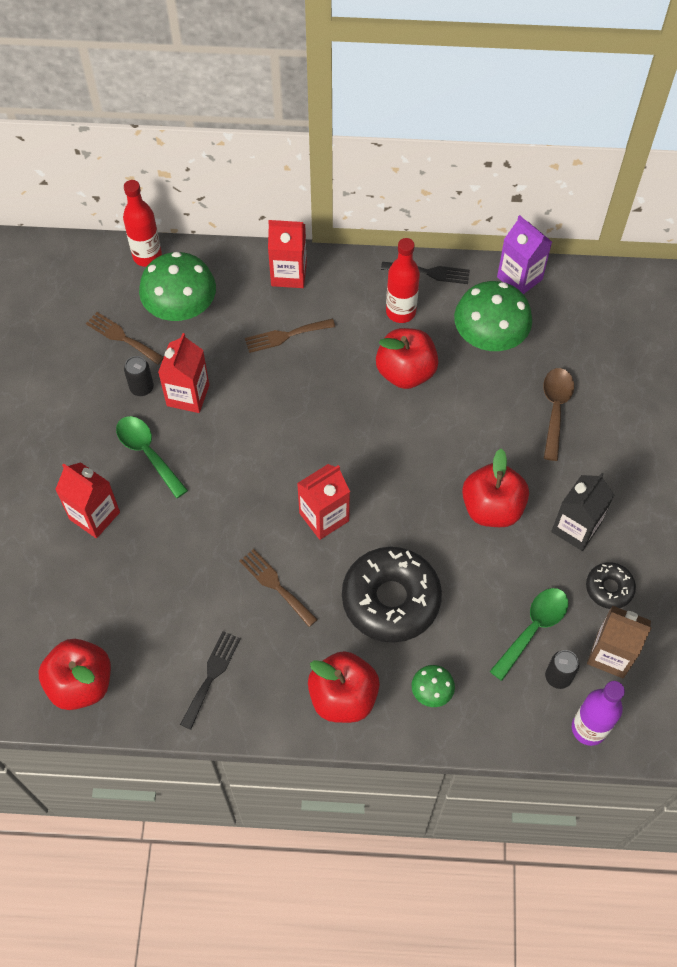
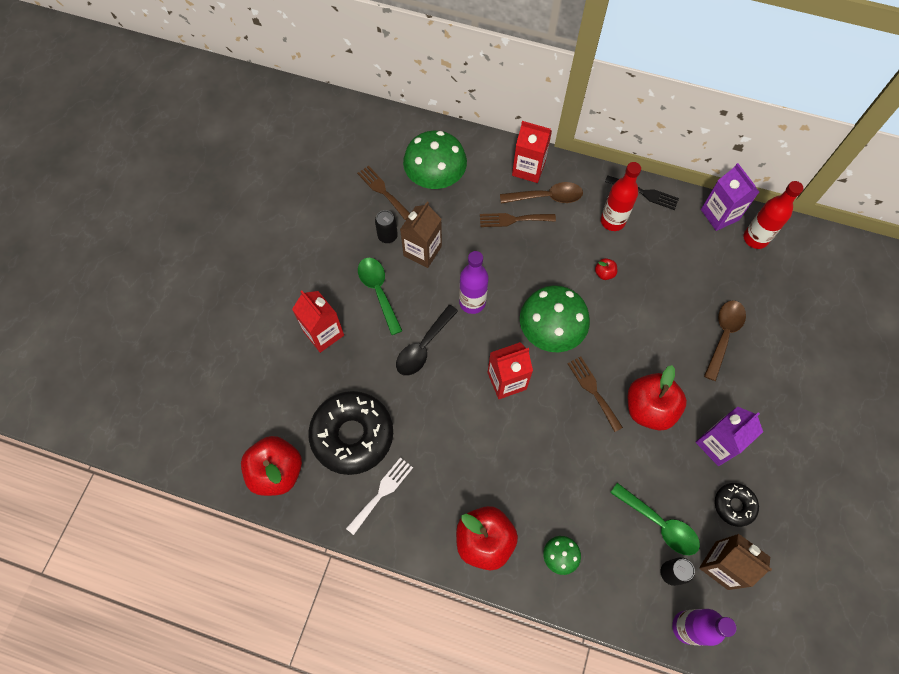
camera: 15 degrees right, 5 degrees up
(147, 256) = (419, 129): red bottle -> red bottle (755, 238)
(188, 395) = (422, 251): red carton -> brown carton
(211, 675) = (382, 493): black fork -> white fork
(217, 503) = (423, 347): none -> black spoon
(261, 440) = (472, 302): none -> purple bottle
(275, 585) = (453, 429): brown fork -> brown fork (593, 390)
(318, 301) = (547, 197): none -> brown spoon
(391, 599) = (545, 466): black donut -> black donut (352, 435)
(405, 372) = (604, 273): red apple -> red apple, size x0.42
(489, 337) = (682, 260): green mushroom -> green mushroom (550, 331)
(533, 628) = (659, 524): green spoon -> green spoon turned 75 degrees clockwise
(575, 528) = (717, 444): black carton -> purple carton

